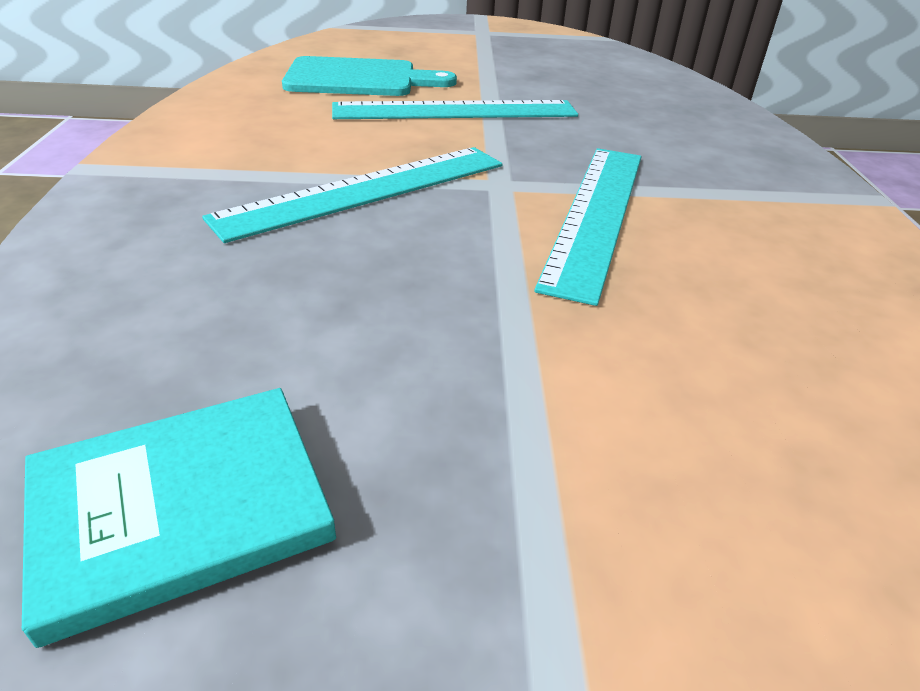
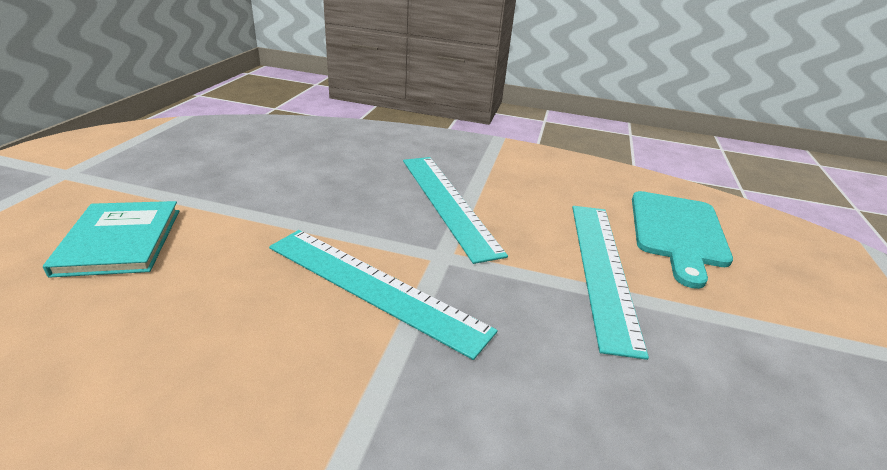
camera: 105 degrees right, 5 degrees down
(181, 508) = (247, 146): turquoise book -> turquoise book (119, 241)

